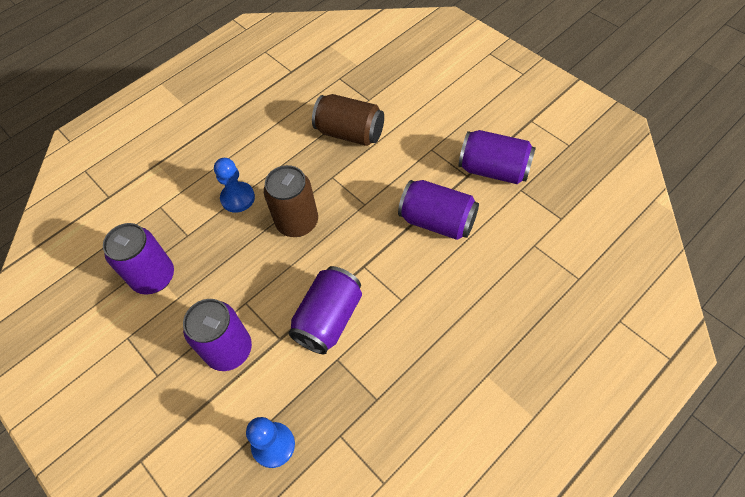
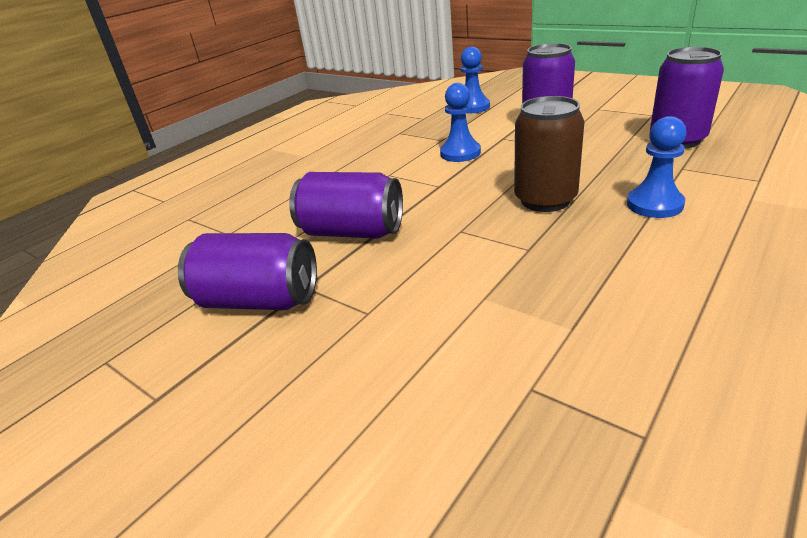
camera: 170 degrees right, 25 degrees down
(329, 319) = (460, 153): purple can -> blue pawn
(350, 133) = (534, 312): brown can -> none

